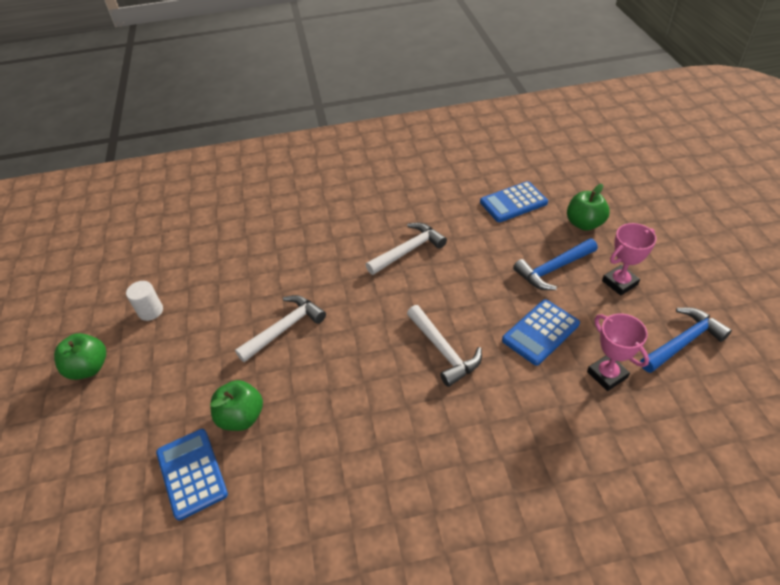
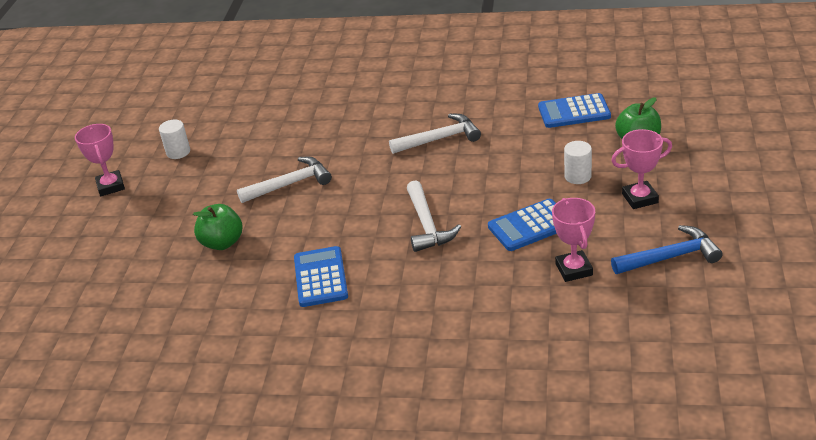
camera: 20 degrees right, 10 degrees down
(89, 368) = (111, 186): green apple -> pink trophy
(192, 473) = (165, 274): blue calculator -> blue calculator (320, 277)
(553, 269) = (578, 176): blue hammer -> white cylinder

